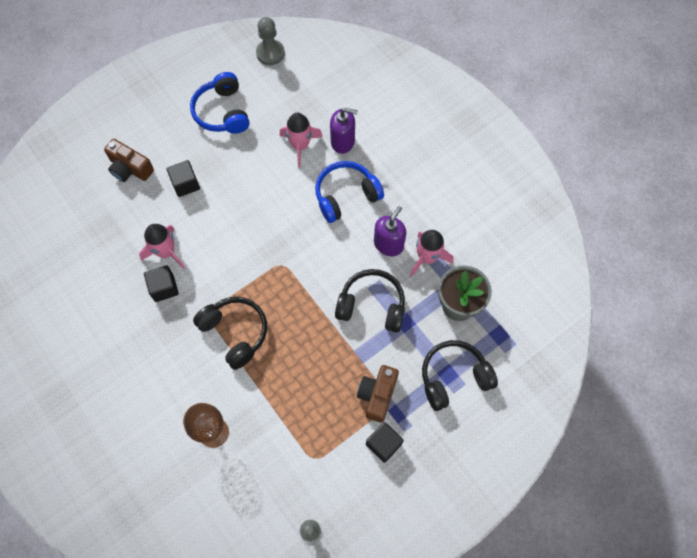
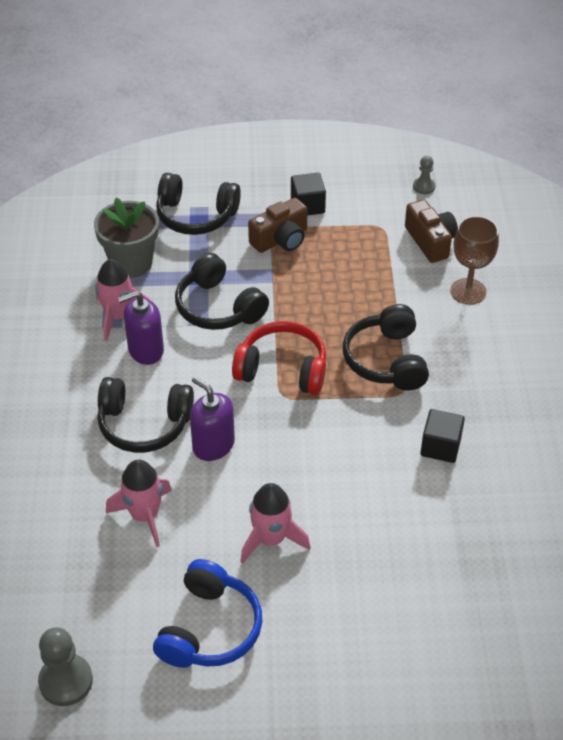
camera: 145 degrees left, 20 degrees down
(130, 168) = (398, 623): brown camera -> brown camera (430, 241)
(166, 252) = (413, 485): pink rocket -> pink rocket (271, 539)
(185, 184) = (333, 555): black cube -> none
(295, 284) = (282, 369): none -> red headphones
(343, 141) = (87, 489): purple soap dispenser -> purple soap dispenser (213, 445)
(346, 195) = (144, 424): blue headphones -> black headphones

